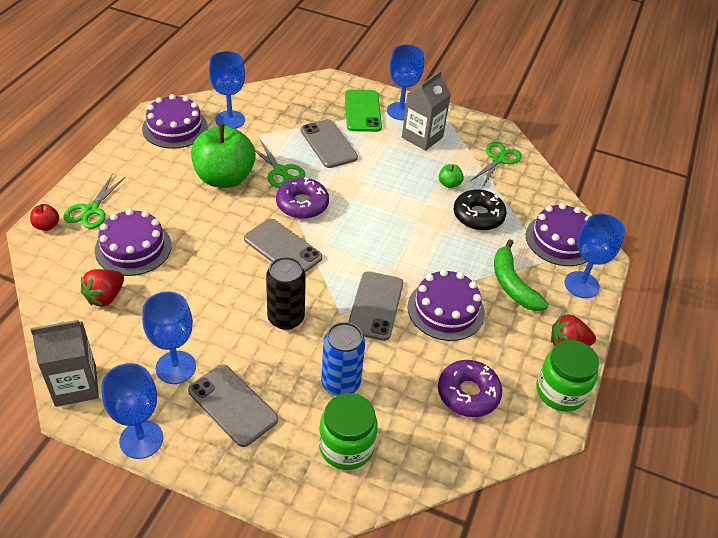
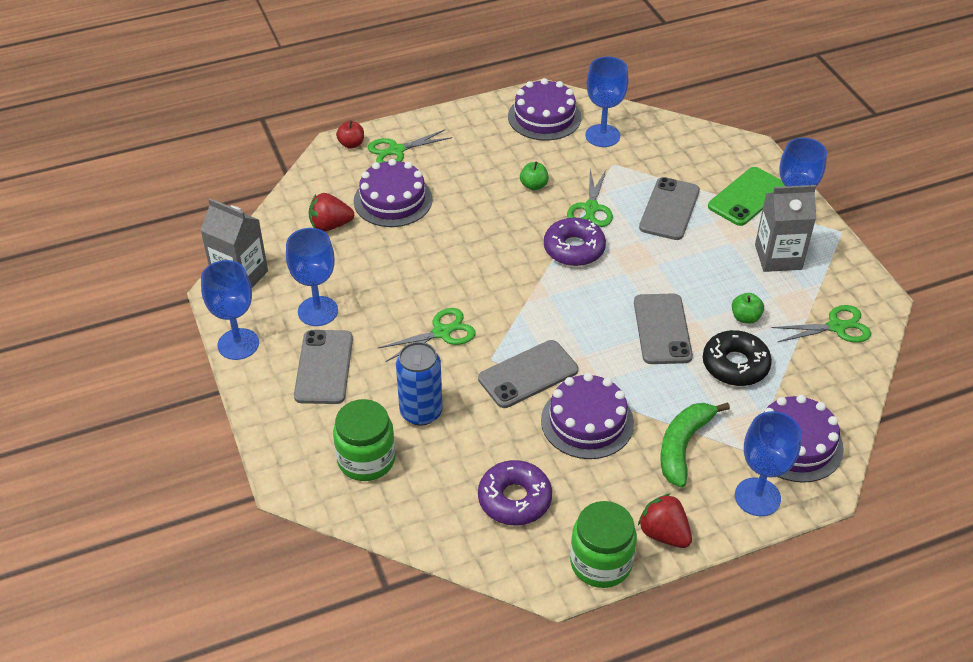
camera: 50 degrees right, 0 degrees up
(224, 178) = (534, 185): green apple -> green apple, size x0.40
(282, 248) = (509, 275): grey phone -> grey phone (662, 329)
(286, 318) = (441, 332): black can -> green scissors

